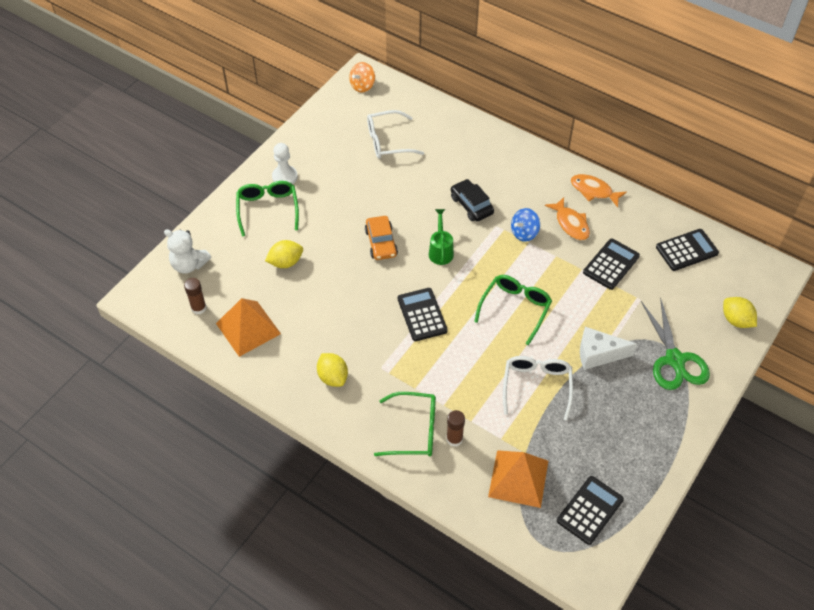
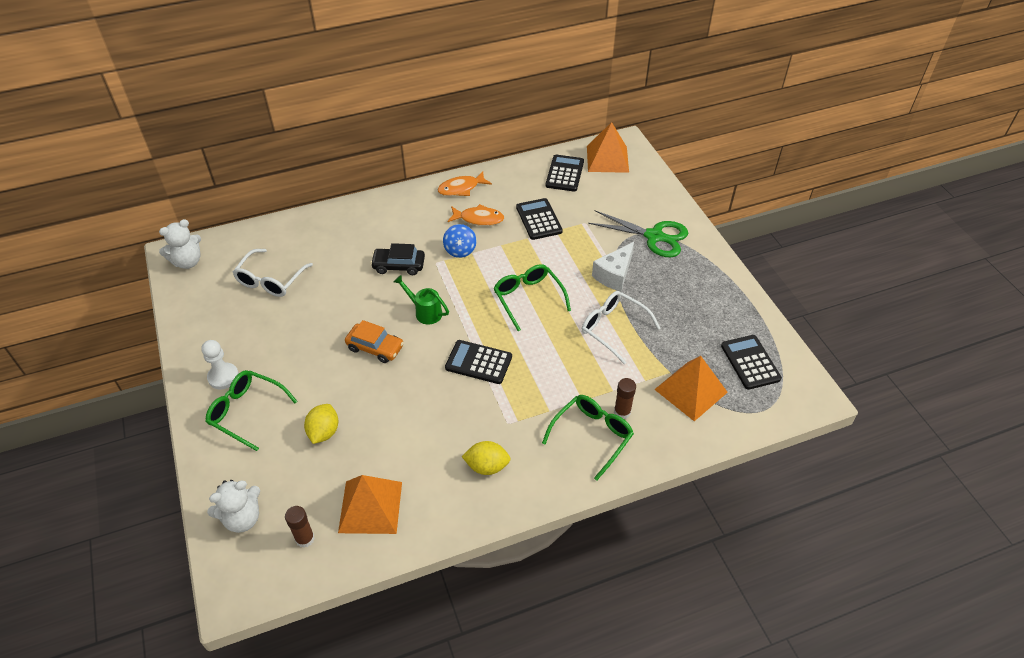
camera: 55 degrees left, 5 degrees down
(362, 86) = (188, 262): orange spinning top -> white teddy bear
(736, 320) = (647, 186): yellow lemon -> none
(740, 270) = (607, 159): none -> orange pyramid

